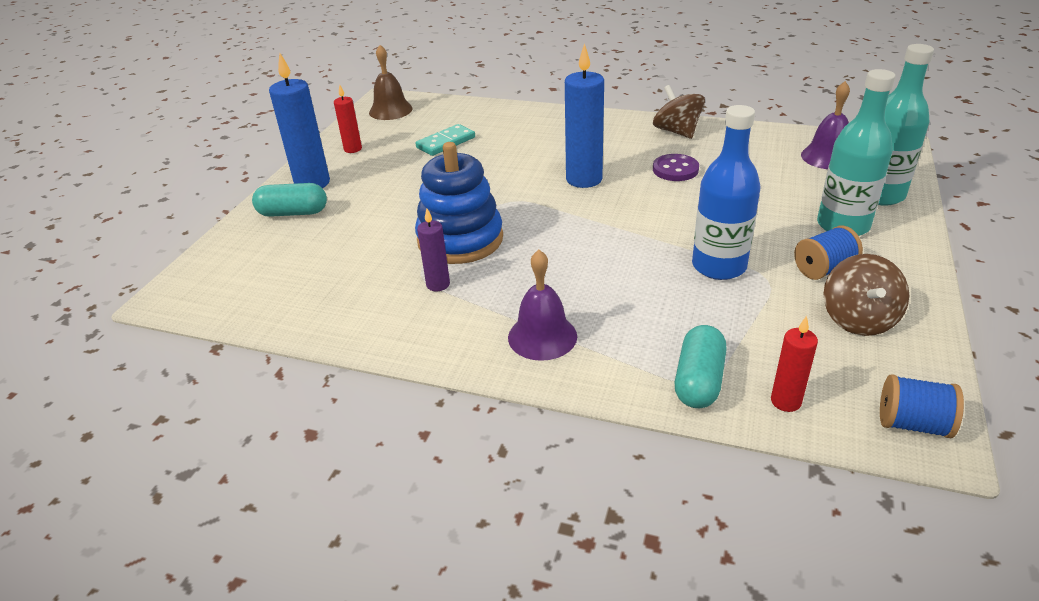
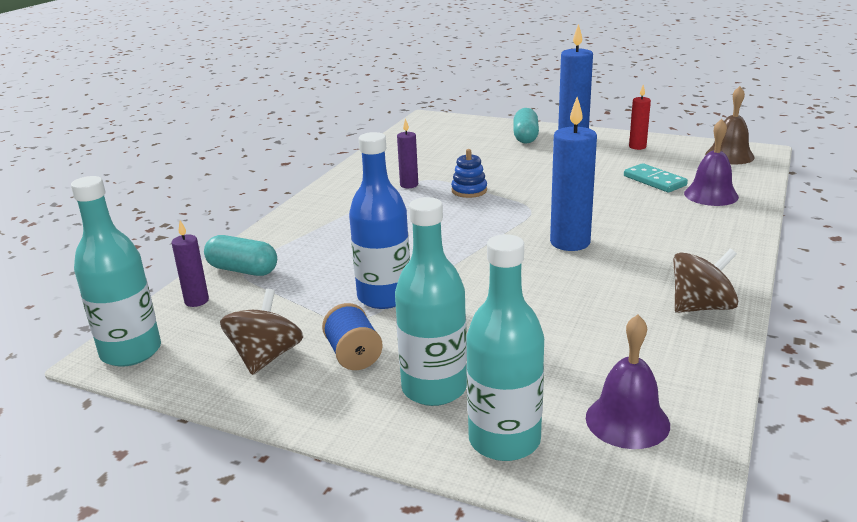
camera: 95 degrees right, 10 degrees down
(460, 240) = (469, 190): blue stacking toy -> blue stacking toy, size x0.49
(542, 336) = (328, 218): purple bell -> purple bell (711, 195)
(675, 169) = (590, 295): purple button -> none
(785, 401) = (196, 301): red candle -> purple candle
(858, 319) = (266, 357): brown spinning top -> brown spinning top turned 90 degrees clockwise
(912, 424) = (131, 352): blue spool -> turquoise bottle

